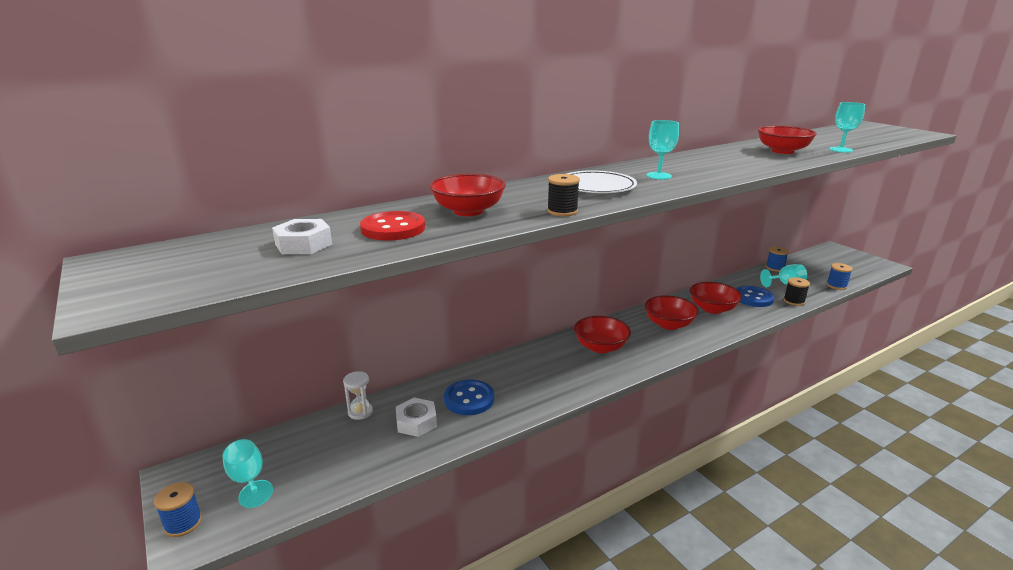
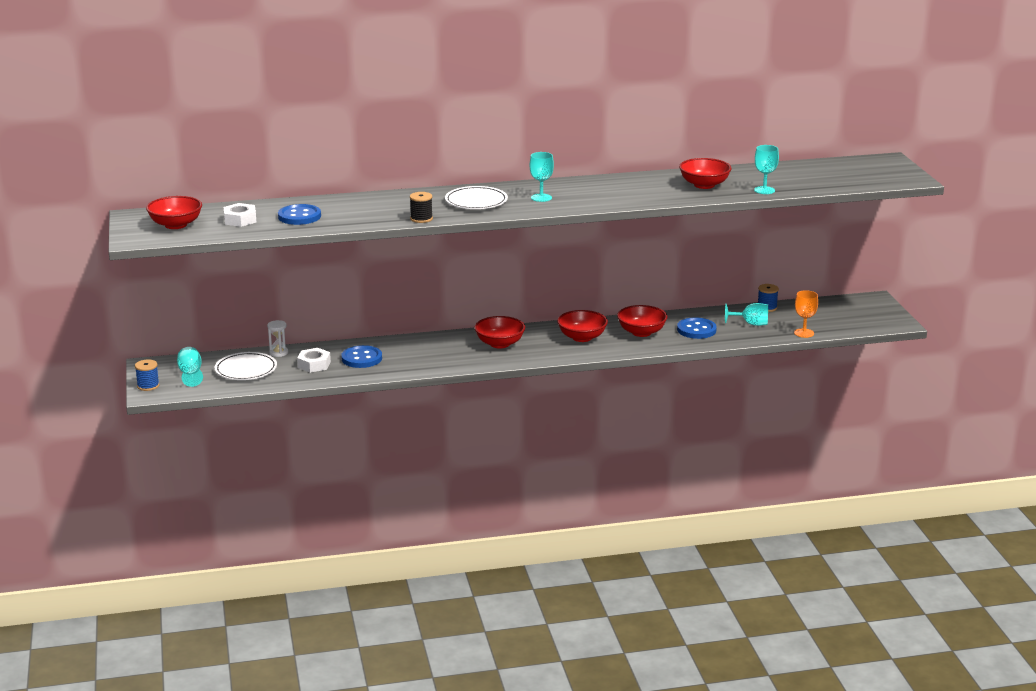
camera: 20 degrees right, 0 degrees up
(328, 452) = (246, 369): none -> white plate
(393, 228) = (299, 216): red button -> blue button
(468, 211) = (359, 210): red bowl -> red bowl (176, 225)
(794, 301) = (733, 339): black spool -> none
(836, 285) = (804, 333): blue spool -> orange goblet

